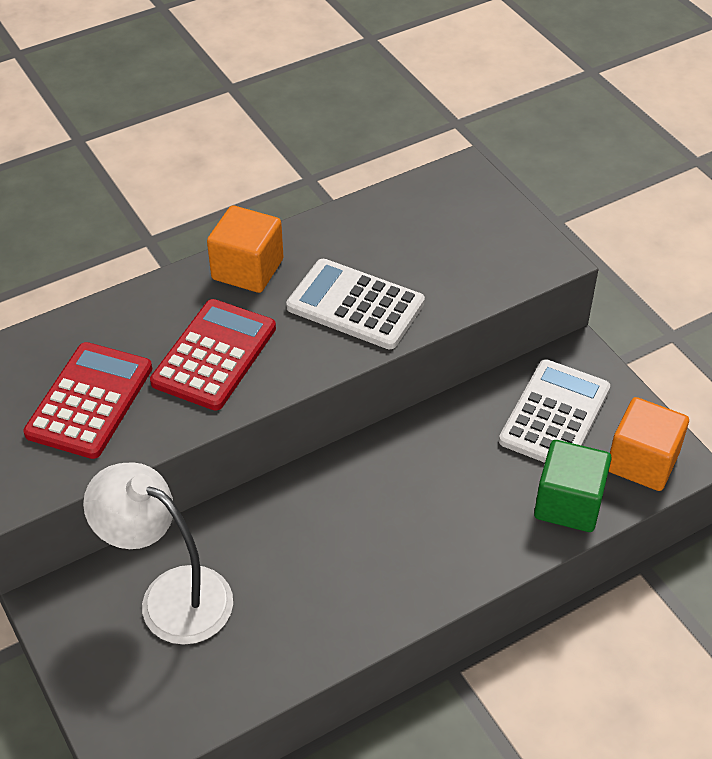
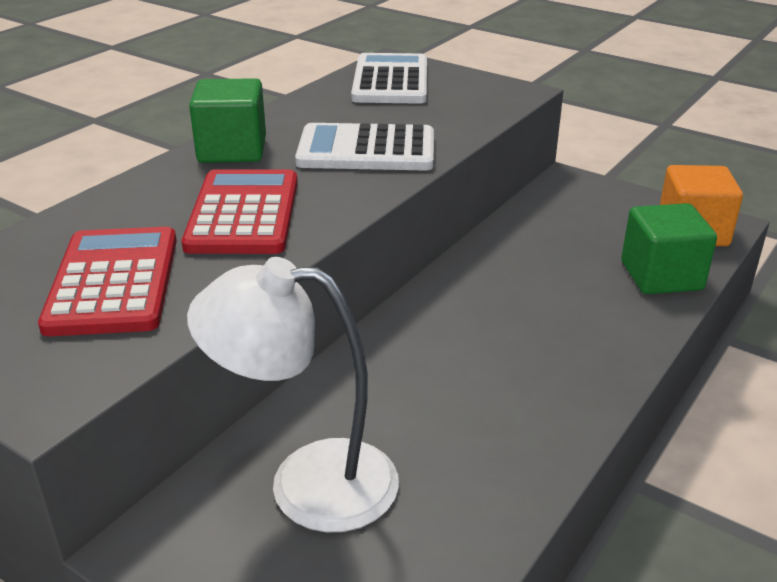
camera: 25 degrees left, 15 degrees down
(247, 269) = (232, 150): orange cube -> green cube
(554, 415) = (586, 221): white calculator -> white calculator (390, 81)

